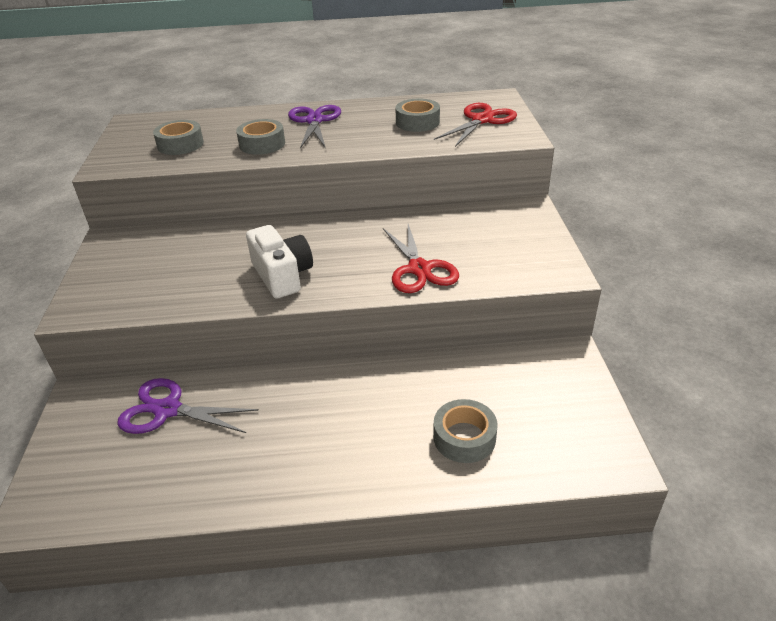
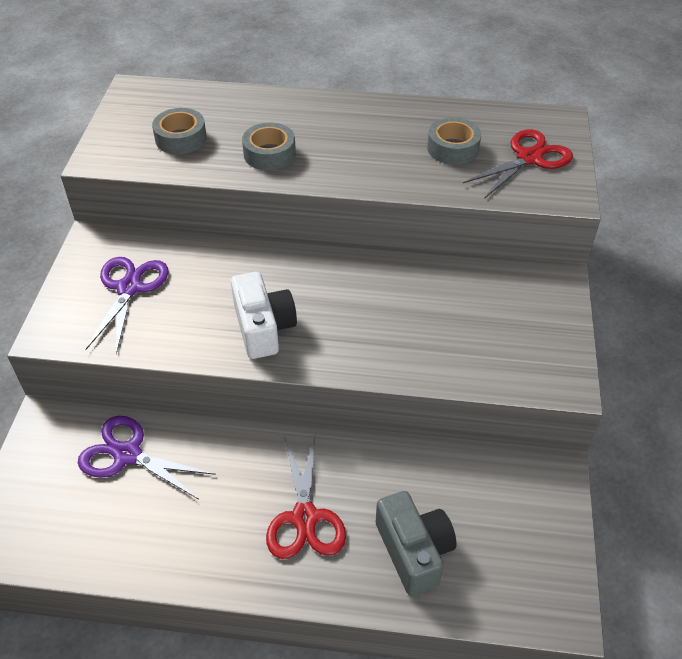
camera: 10 degrees right, 10 degrees up
(314, 121) = (335, 125): purple scissors -> purple scissors (129, 288)
(419, 269) = (410, 347): red scissors -> red scissors (305, 517)
(464, 437) = (414, 551): grey tape -> grey camera

